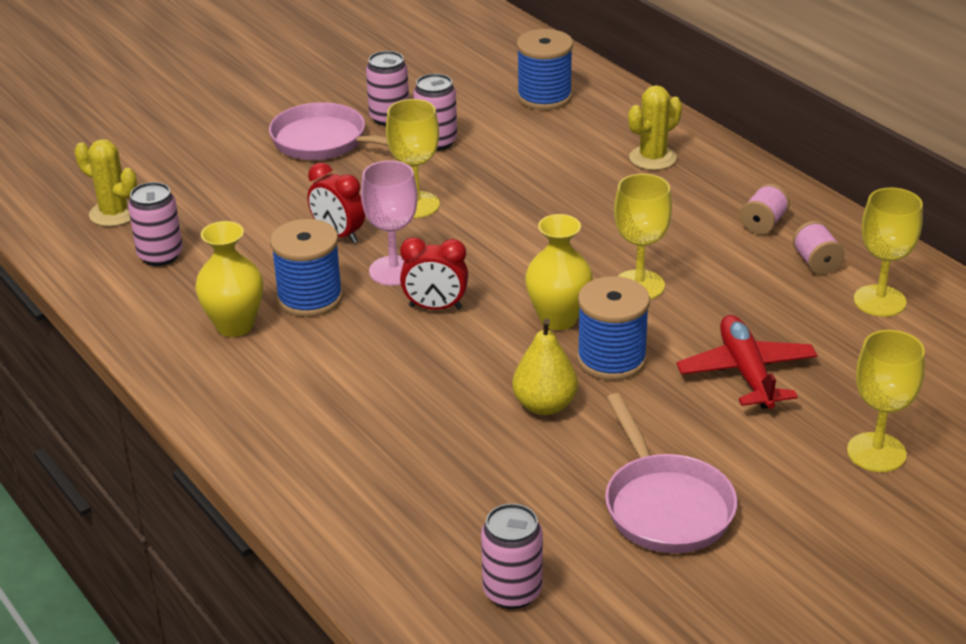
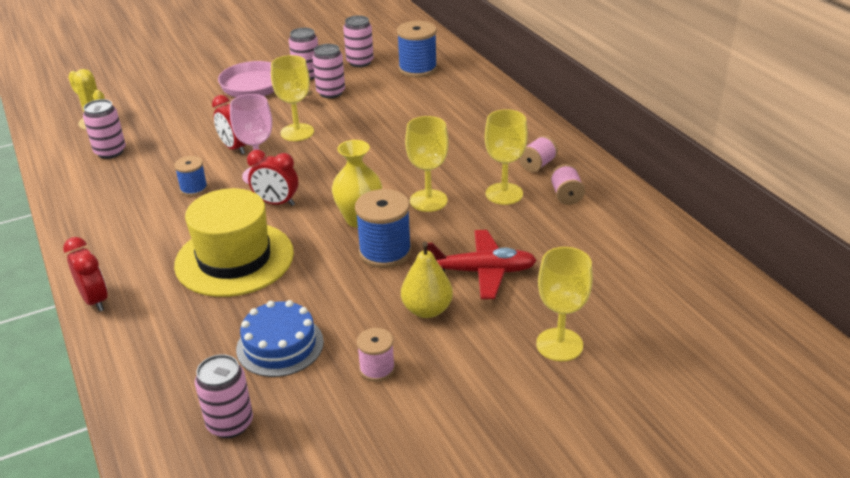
camera: 10 degrees right, 0 degrees up
(234, 326) = (133, 203): yellow vase -> none
(254, 461) = (95, 300): none -> red clock
(310, 298) = (194, 189): blue spool -> blue spool, size x0.58
(415, 388) = (234, 259): none -> yellow hat
(457, 92) = (360, 62): none -> pink can
(529, 491) = (280, 345): none -> blue cake
(544, 405) = (321, 281): yellow pear -> yellow pear (427, 310)
(652, 158) = (475, 114): yellow cactus -> none
(665, 506) = (377, 369): pink pan -> pink spool
(746, 372) = (482, 272): red plane -> red plane turned 90 degrees clockwise
(879, 301) = (604, 228): yellow goblet -> yellow goblet (504, 194)

